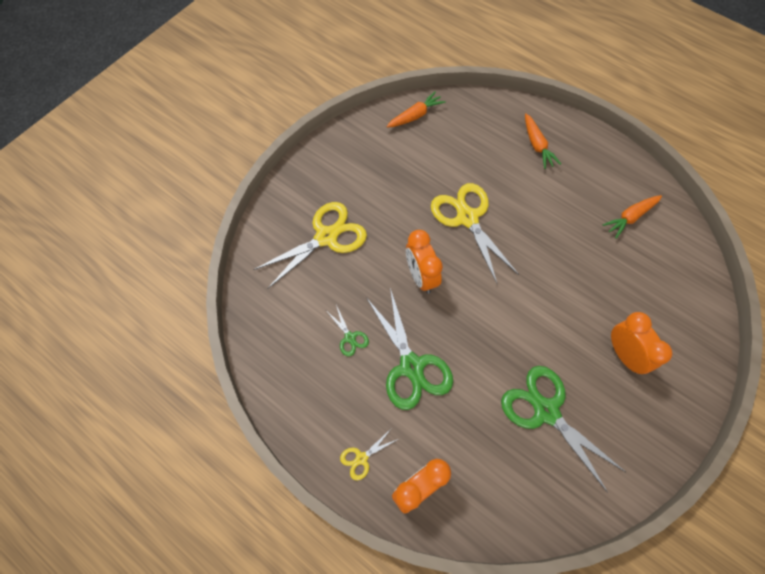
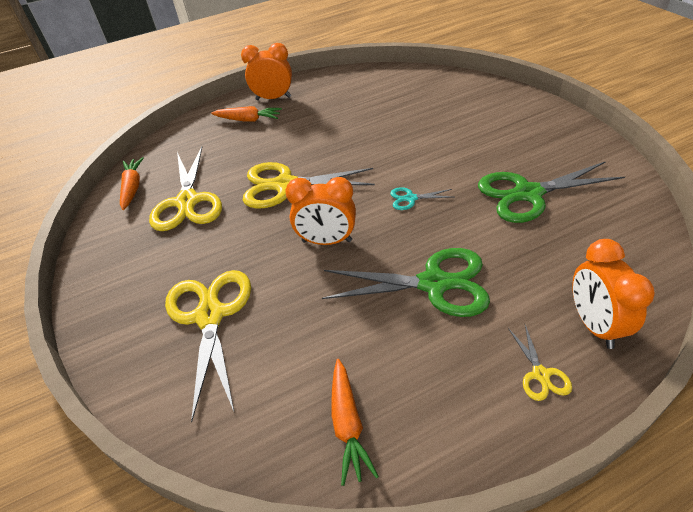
camera: 60 degrees left, 20 degrees down
(350, 337) = (365, 334): green scissors -> none
(418, 161) = (187, 202): none -> yellow scissors
(495, 318) = (410, 198): none -> turquoise scissors
(624, 354) = (489, 131): orange clock -> orange clock (273, 98)
(630, 217) = (361, 92): orange carrot -> orange carrot (348, 425)

